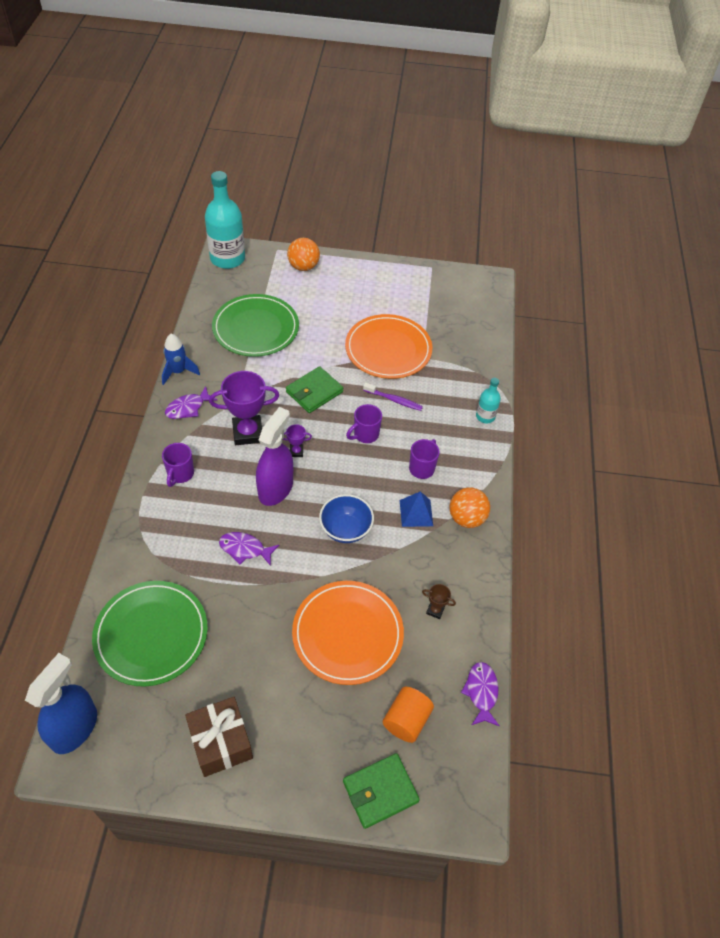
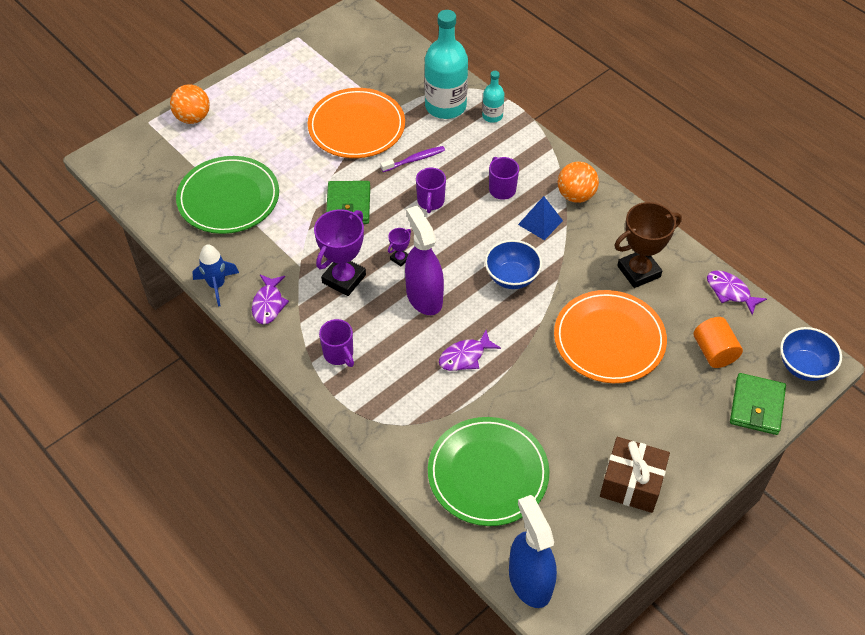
camera: 45 degrees left, 0 degrees up
(227, 258) = (115, 164): turquoise bottle -> turquoise bottle (445, 106)
(435, 610) = (638, 271): brown trophy -> brown trophy, size x2.18
(458, 804) = (804, 366): none -> blue bowl

